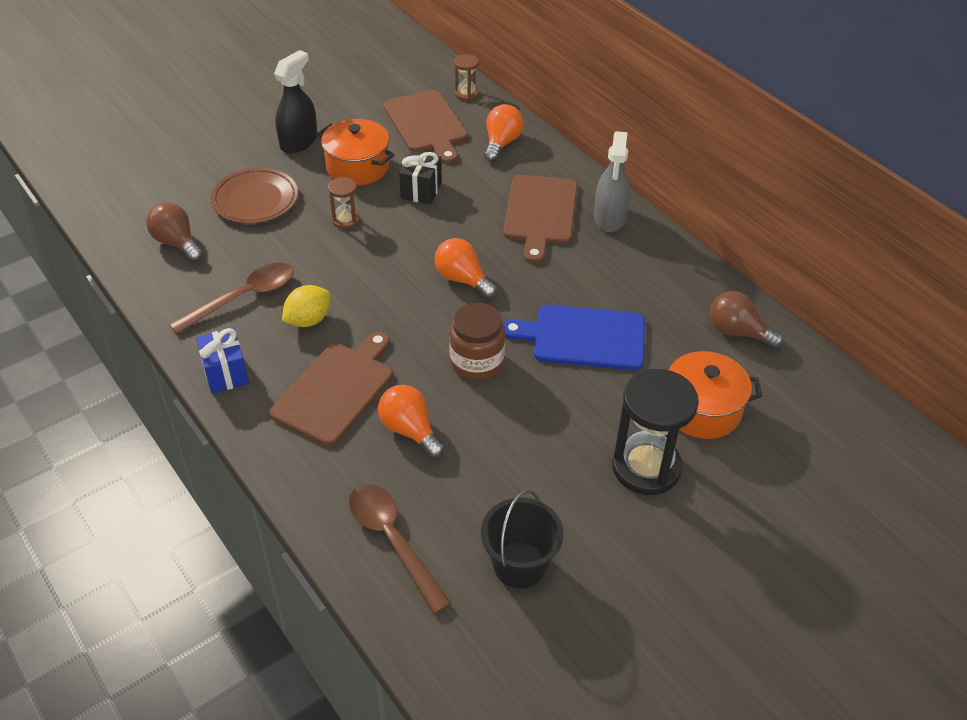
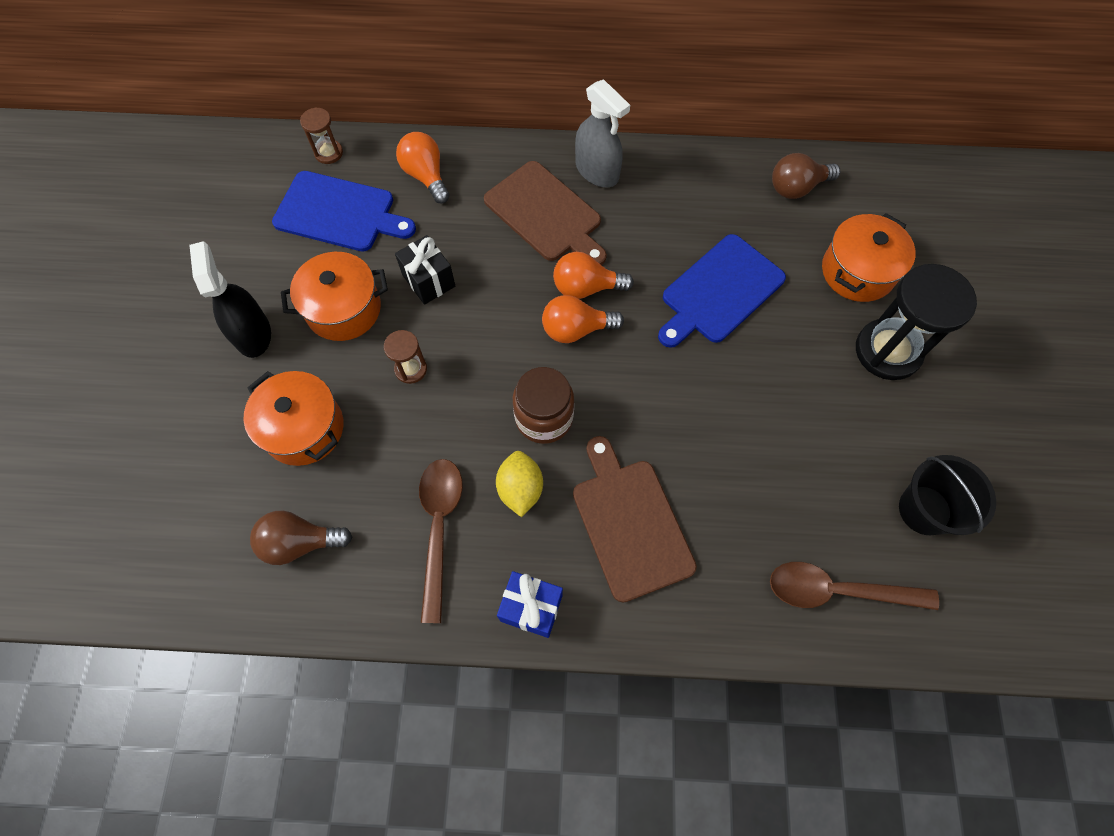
camera: 50 degrees left, 20 degrees up
(255, 200) = (304, 428): brown plate -> orange pot
(410, 430) = (724, 494): orange light bulb -> orange light bulb (586, 287)
(426, 124) = (339, 213): brown cutting board -> blue cutting board
(477, 362) = (685, 388): brown jar -> brown jar (544, 418)

